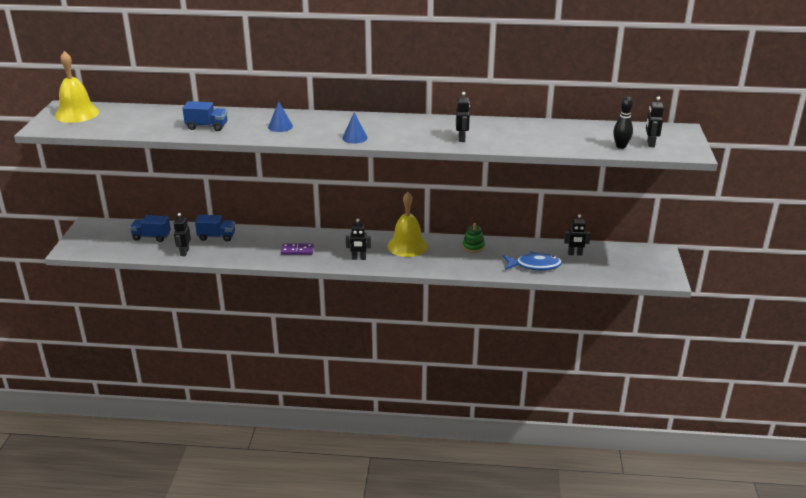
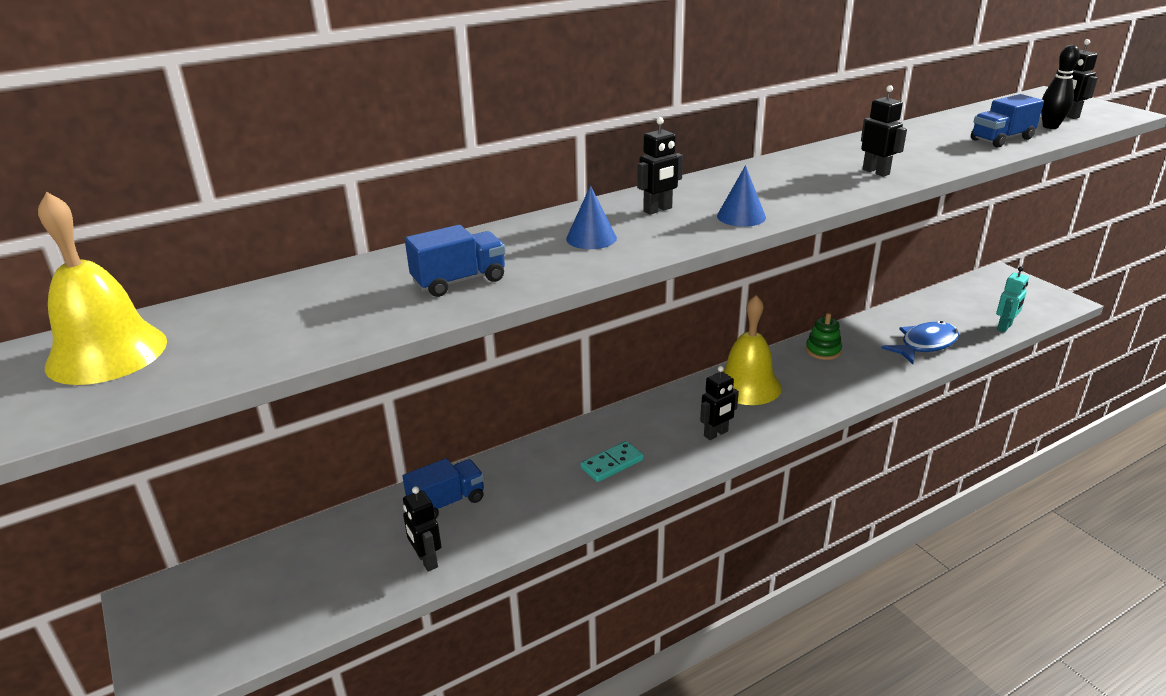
camera: 35 degrees left, 0 degrees up
(151, 237) = (322, 561): blue truck -> blue truck (1001, 139)
(297, 250) = (612, 464): purple domino -> turquoise domino
(575, 254) = (936, 312): black robot -> black robot (658, 210)
(599, 276) = (1004, 327): none -> turquoise robot

